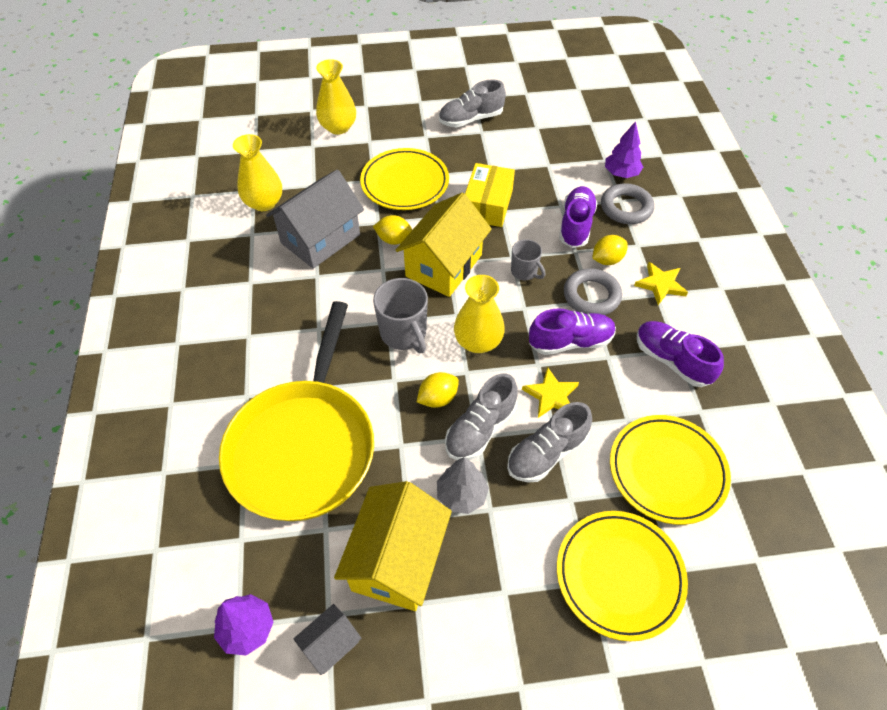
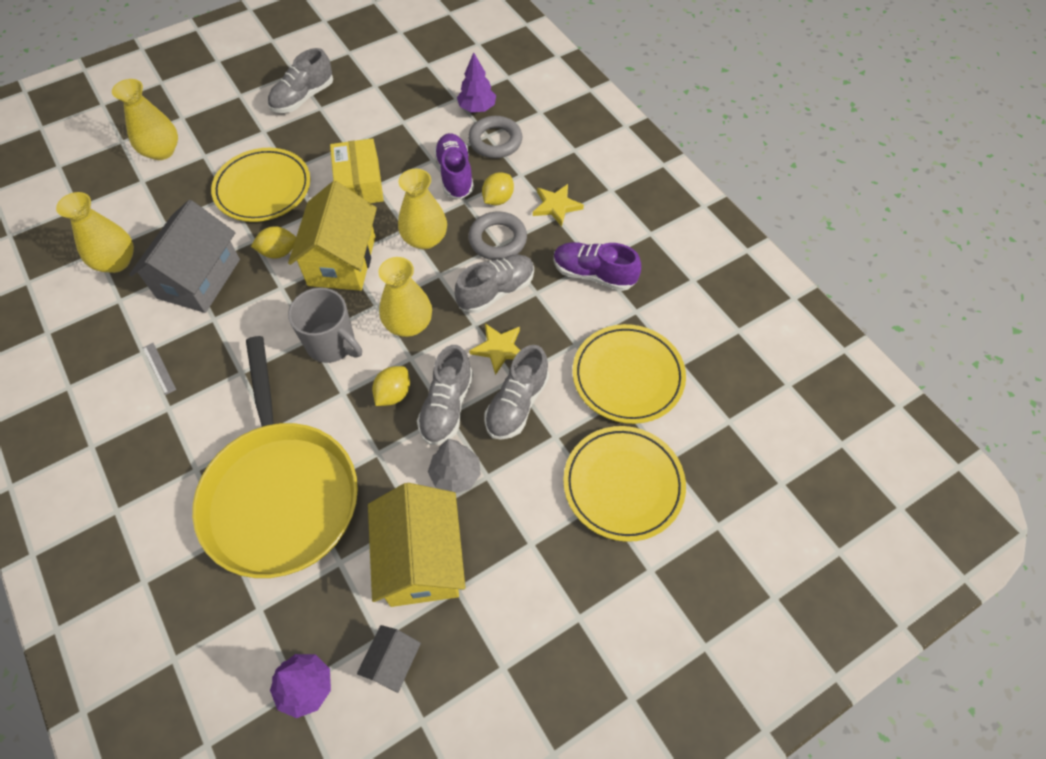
camera: 25 degrees left, 5 degrees up
(256, 300) = (159, 368): none -> grey ruler
(524, 272) = (425, 239): grey mug -> yellow vase
(570, 342) = (496, 291): purple shoe -> grey shoe

